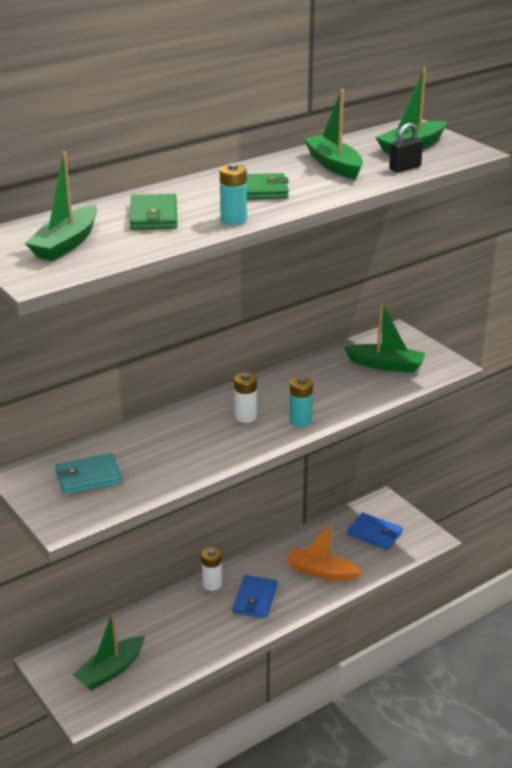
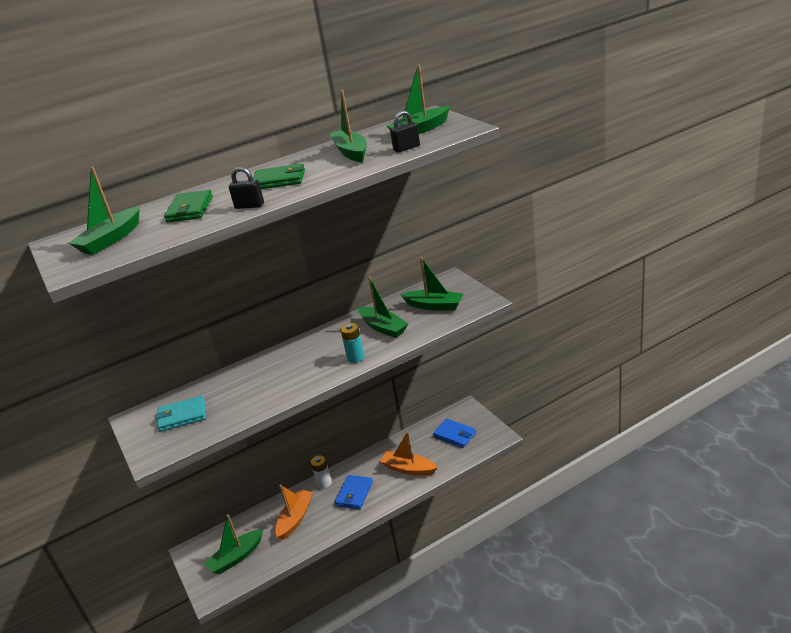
camera: 10 degrees right, 0 degrees up
(181, 626) = (295, 518): none -> orange boat
(233, 220) = (249, 206): turquoise battery -> black padlock
(245, 417) = (314, 357): white battery -> none
(326, 387) = (383, 327): none -> green boat

